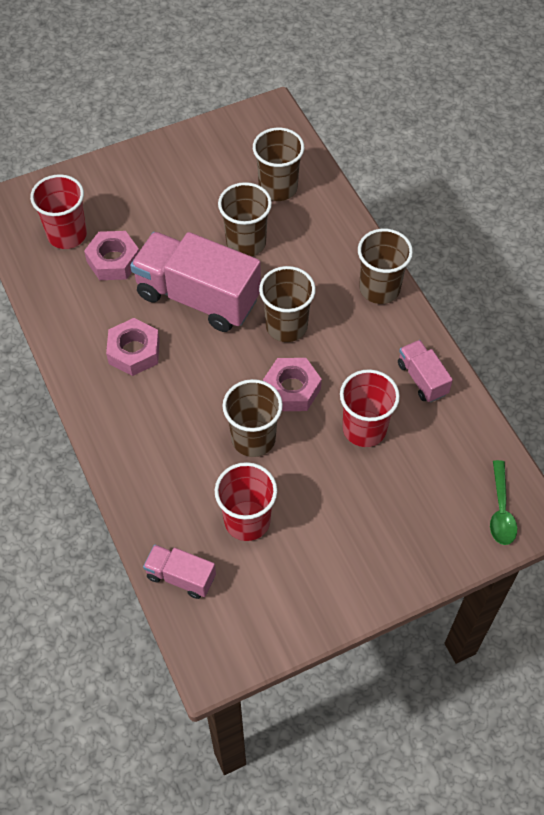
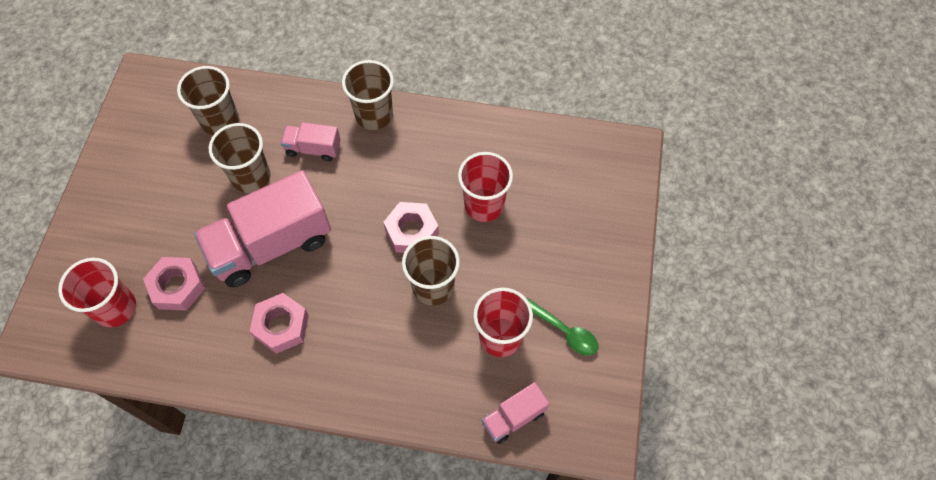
camera: 55 degrees left, 5 degrees up
(286, 326) = (353, 199): brown cup -> none
(422, 379) = (472, 140): pink truck -> pink truck (313, 149)
(501, 510) = (612, 164): green spoon -> green spoon (564, 331)

